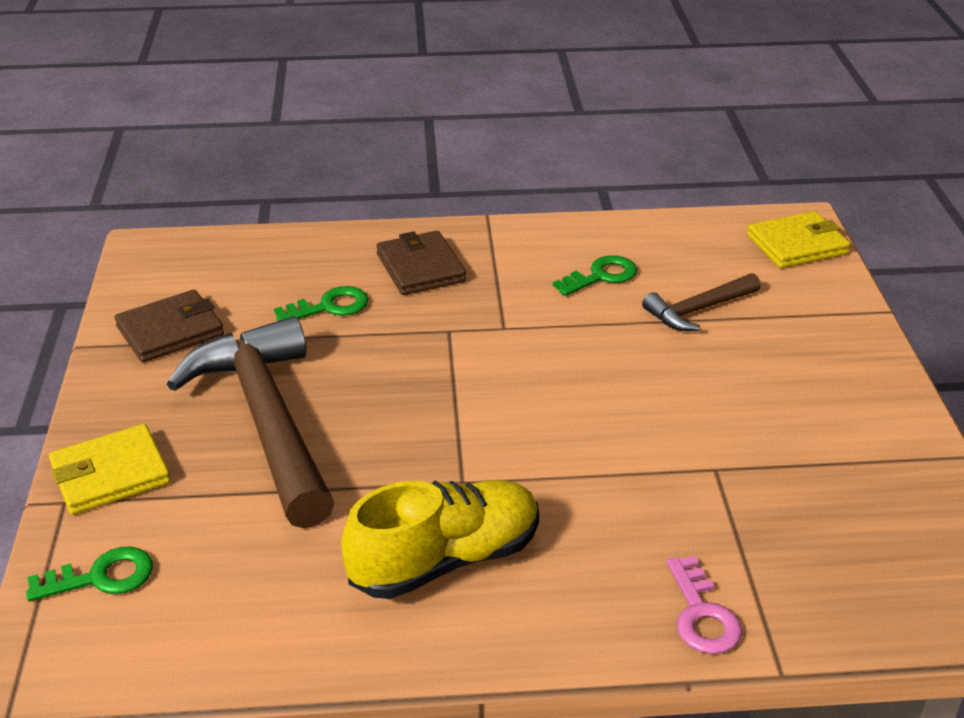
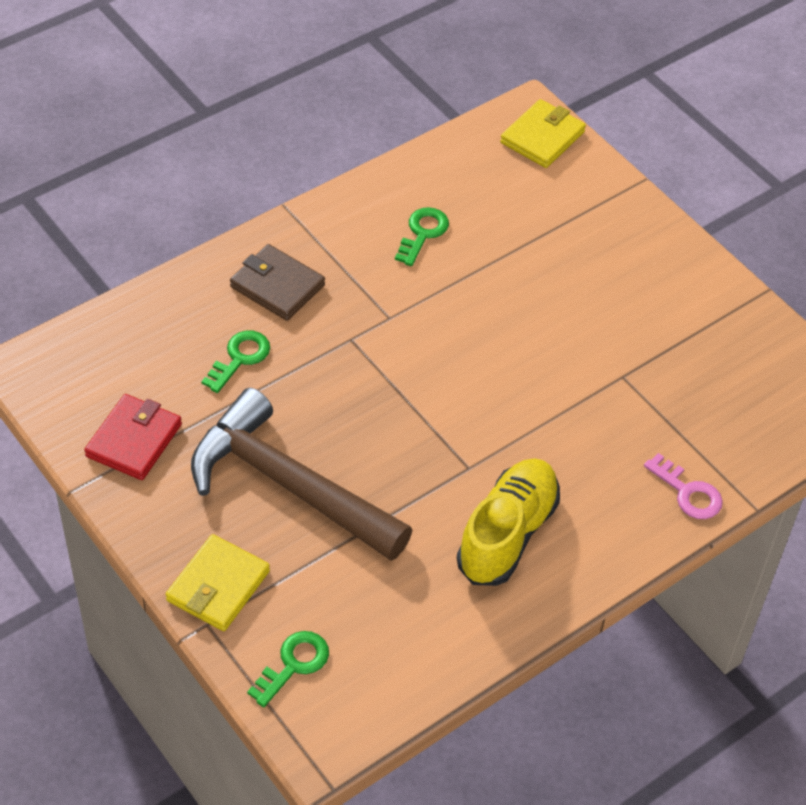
camera: 35 degrees left, 15 degrees up
(170, 331) = (134, 440): brown wallet -> red wallet
(698, 310) = (516, 236): brown hammer -> none

